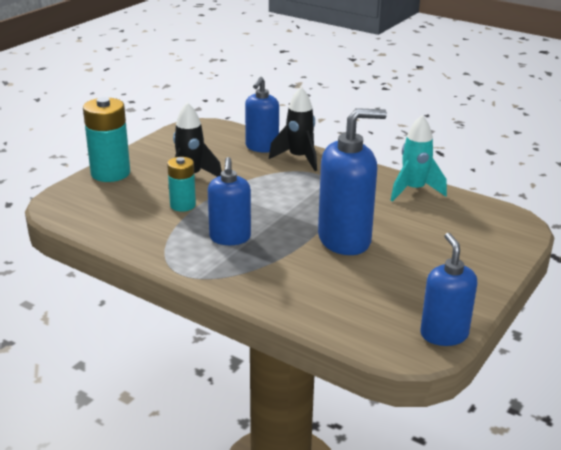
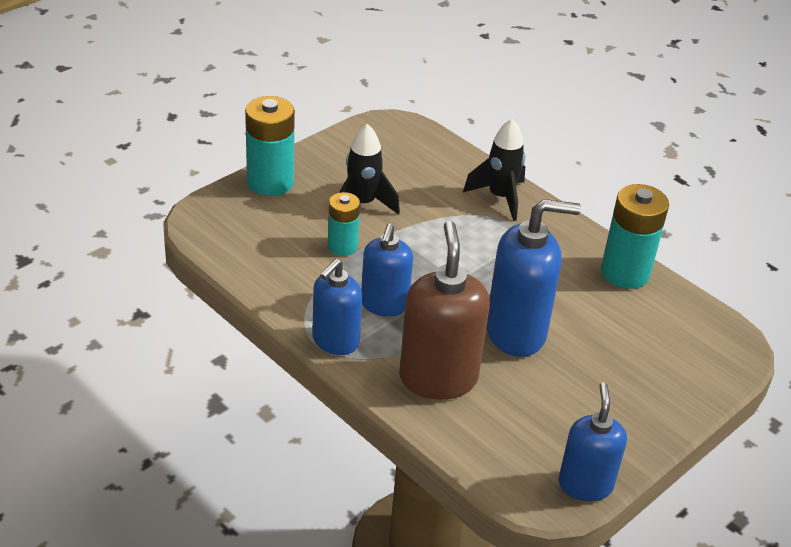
camera: 10 degrees right, 10 degrees up
(262, 147) = (460, 171): blue soap dispenser -> blue soap dispenser (335, 341)
(292, 280) = (438, 378): none -> brown soap dispenser
(413, 190) = (625, 272): turquoise rocket -> turquoise battery

